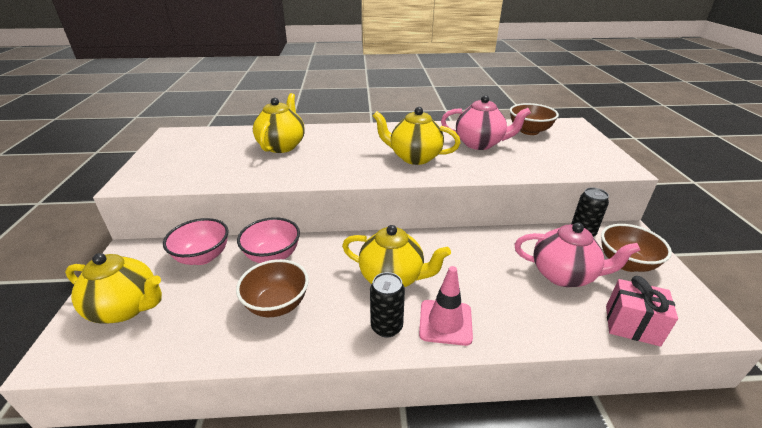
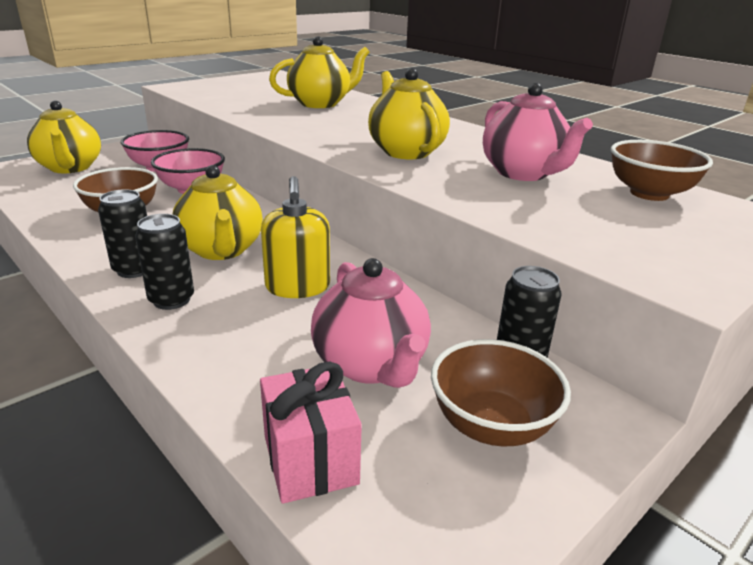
camera: 50 degrees right, 5 degrees down
(445, 322) = (171, 300): pink traffic cone -> black can
(467, 266) = (297, 287): none -> yellow soap dispenser

